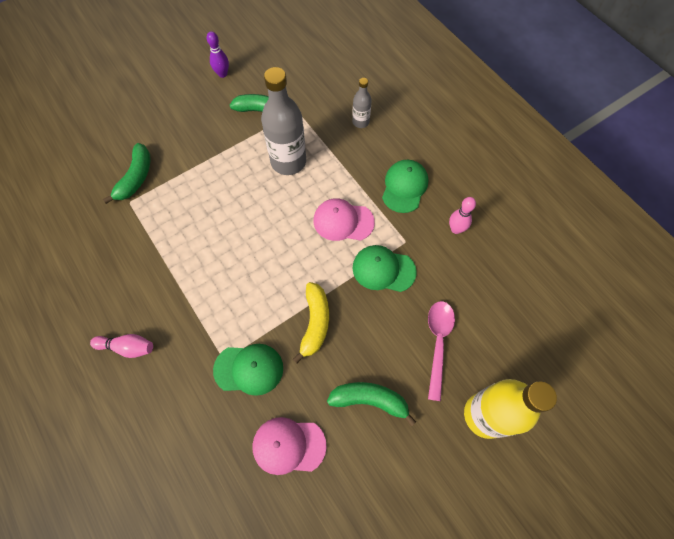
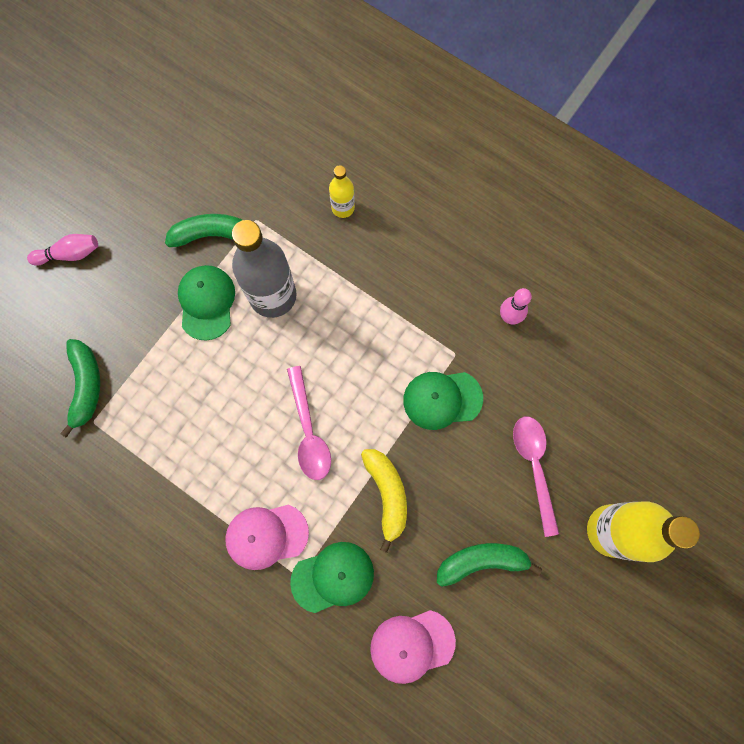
camera: 20 degrees left, 10 degrees up
(127, 347) = (179, 605): pink bowling pin -> pink bowling pin (70, 254)
(222, 74) = (133, 196): purple bowling pin -> none
(275, 258) = (309, 431): none -> pink spoon
(343, 221) = (372, 354): pink cap -> pink cap (266, 535)
(360, 122) = (343, 208): grey bottle -> yellow bottle
(404, 187) = (429, 281): green cap -> green cap (207, 302)

